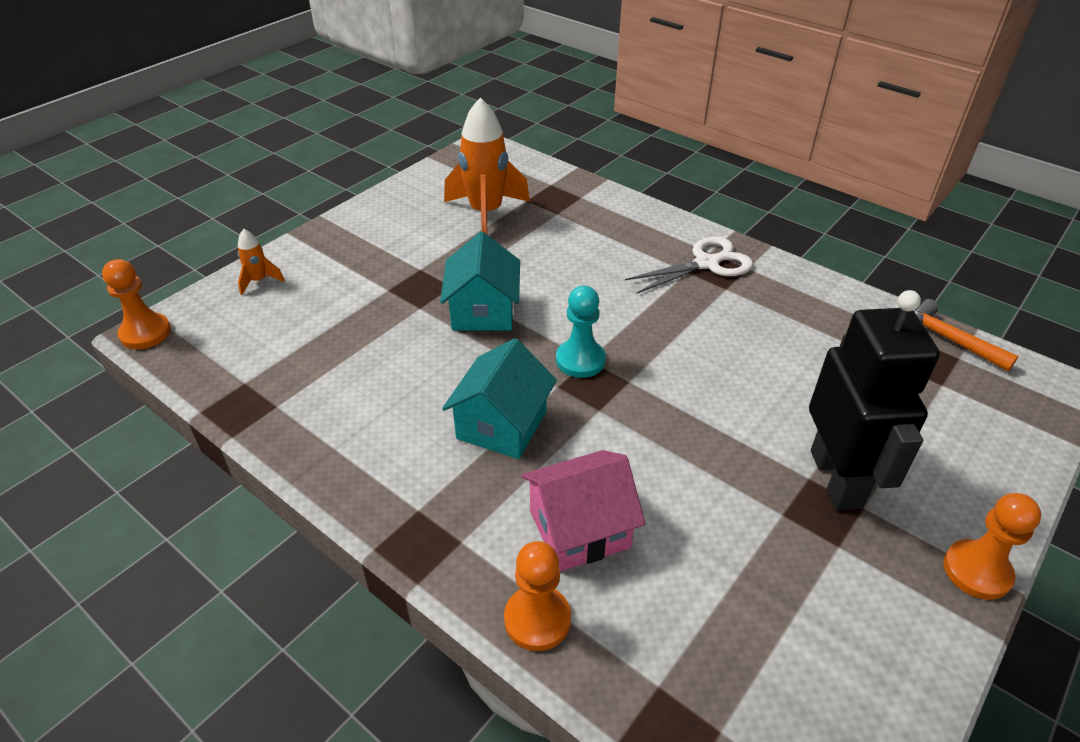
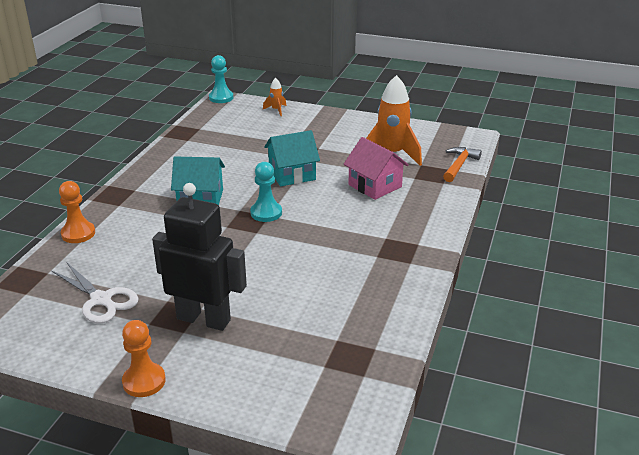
camera: 70 degrees right, 10 degrees down
(145, 333) = (221, 98): orange pawn -> turquoise pawn
(579, 529) = (135, 235): pink house -> pink house (375, 186)
(707, 263) = (401, 244): white scissors -> white scissors (101, 300)
(836, 479) = (204, 319): black robot -> black robot turned 135 degrees counterclockwise
(947, 339) = (384, 369): orange hammer -> orange hammer (459, 165)

